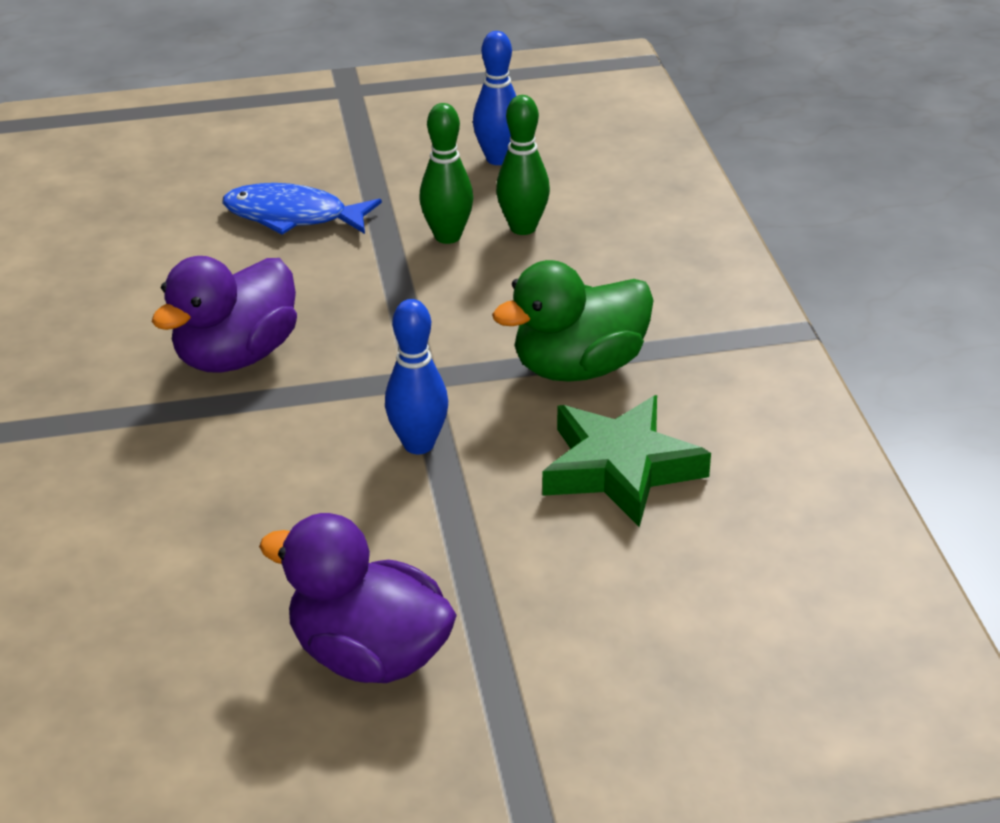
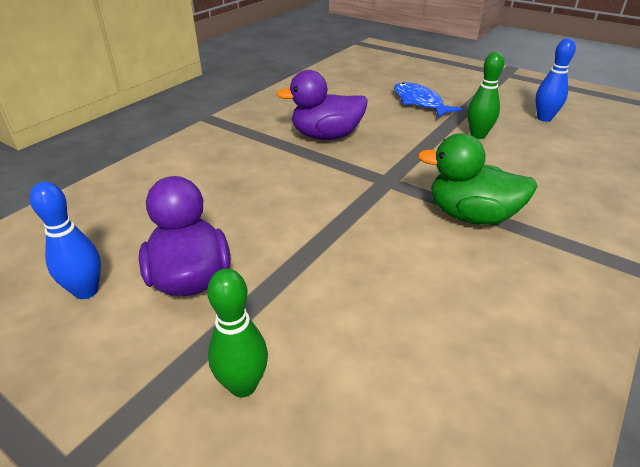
camera: 45 degrees right, 0 degrees up
(419, 444) = (346, 205): blue bowling pin -> blue bowling pin (86, 291)
(523, 228) = (521, 147): green bowling pin -> green bowling pin (243, 385)
(621, 468) = (429, 274): green star -> none

